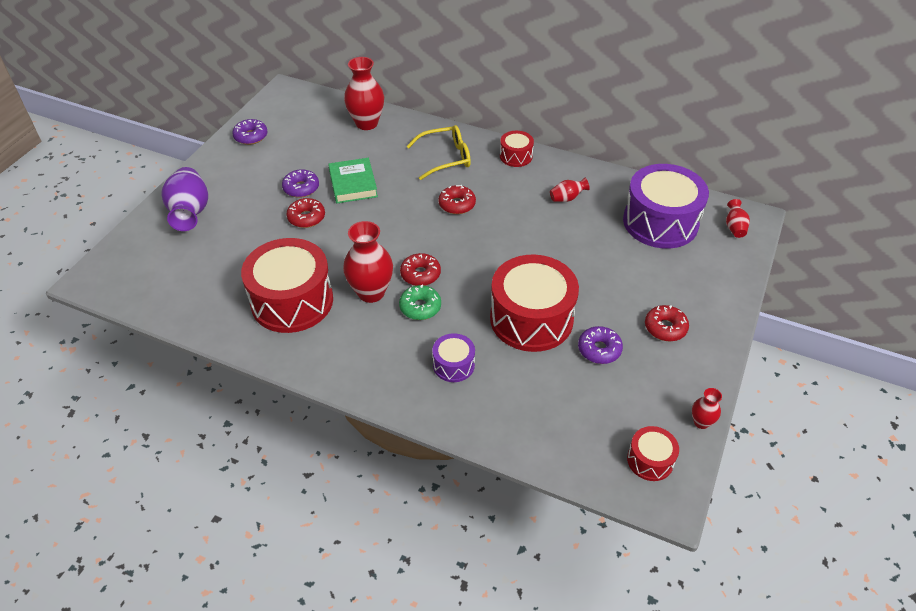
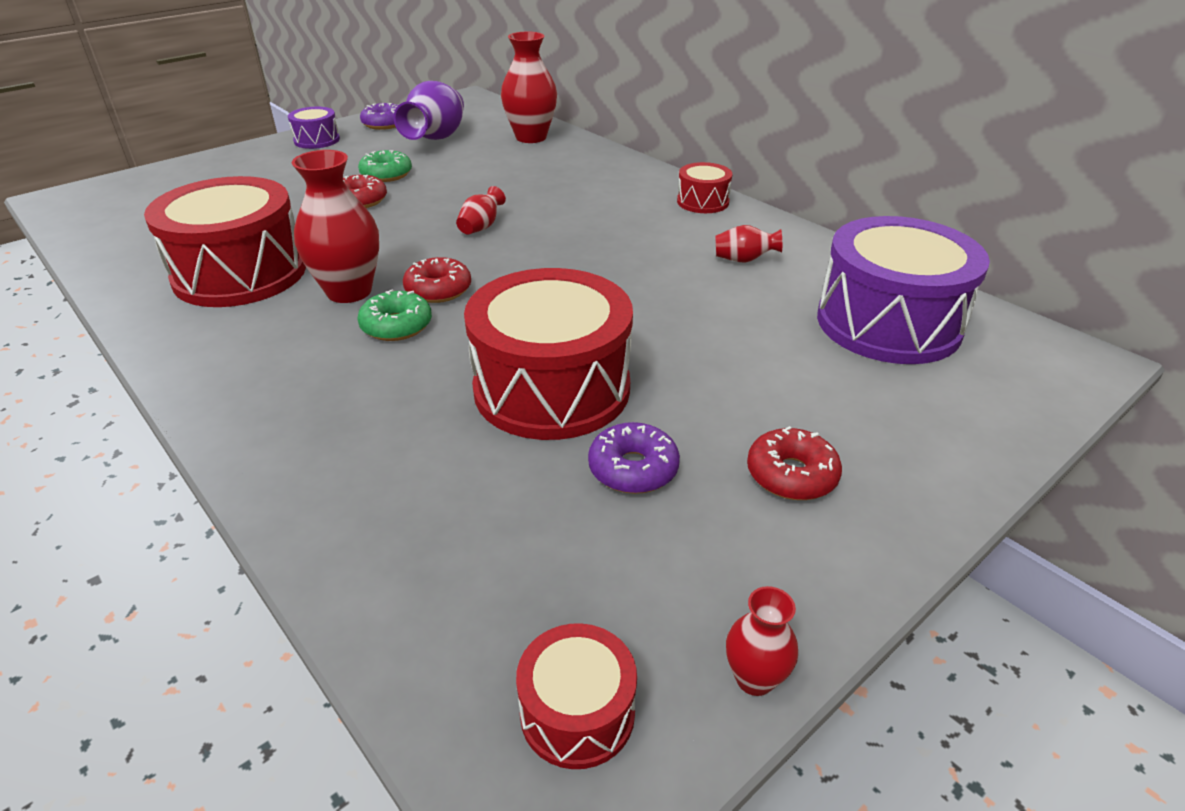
camera: 25 degrees right, 10 degrees down
(190, 213) = (238, 169): purple vase -> purple vase (436, 138)
(301, 188) = (386, 174): purple donut -> green donut
(353, 184) = (453, 184): green book -> none
(445, 158) = (600, 184): yellow glasses -> none
(453, 365) = (366, 411): purple drum -> purple drum (317, 140)
(457, 204) = (569, 231): red donut -> none
(734, 227) = (1036, 364): red vase -> red vase (481, 227)

